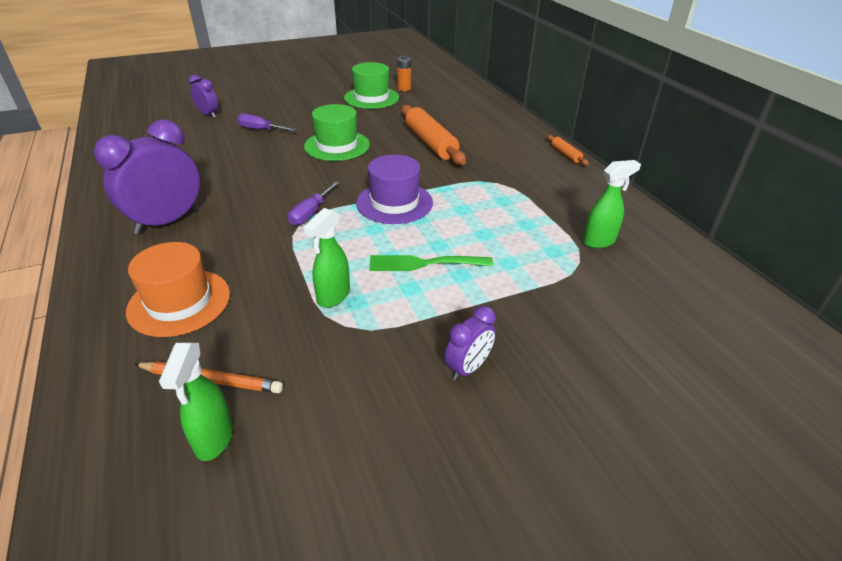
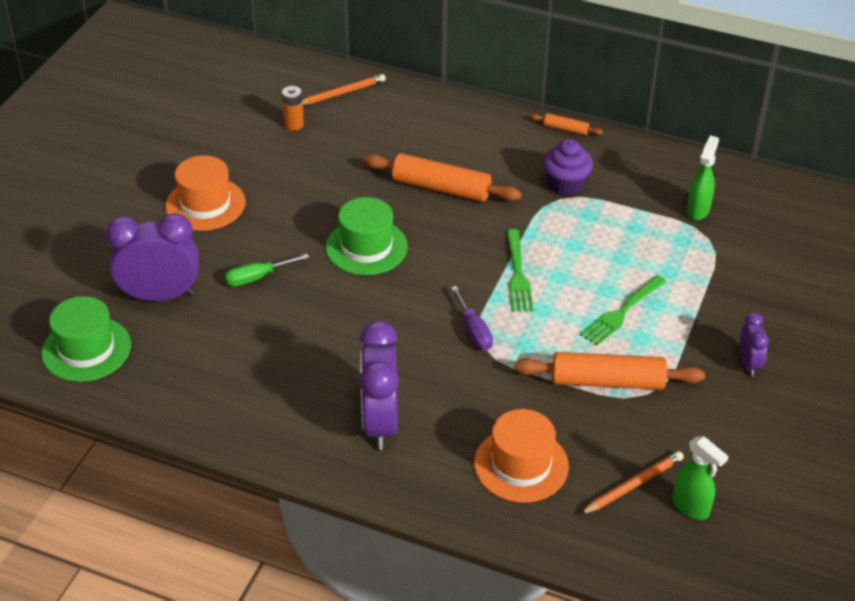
camera: 45 degrees left, 5 degrees up
(208, 114) = (160, 296): purple clock -> purple clock, size x1.92
(260, 130) = (257, 277): purple screwdriver -> green screwdriver
(301, 95) = (205, 204): none -> orange hat
(333, 296) = (607, 381): green spray bottle -> orange rolling pin
(371, 98) = (285, 160): green hat -> green hat (86, 349)
(394, 203) = (518, 275): purple hat -> green fork
(453, 88) = (341, 93): none -> orange pencil
(515, 178) = (565, 184): none -> purple cupcake

